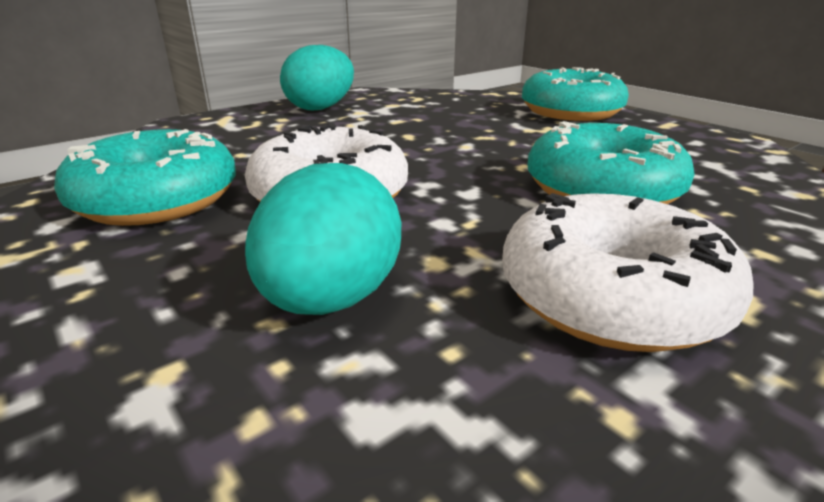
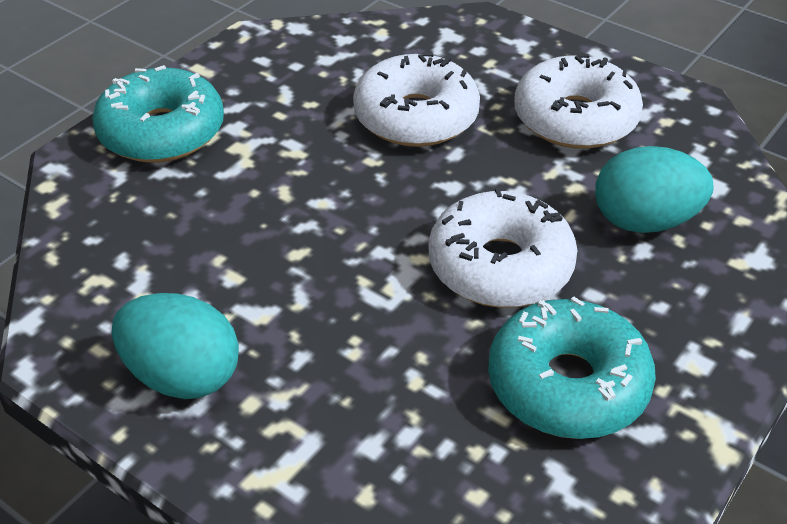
camera: 105 degrees left, 15 degrees up
(602, 190) = (416, 117): turquoise donut -> white donut

